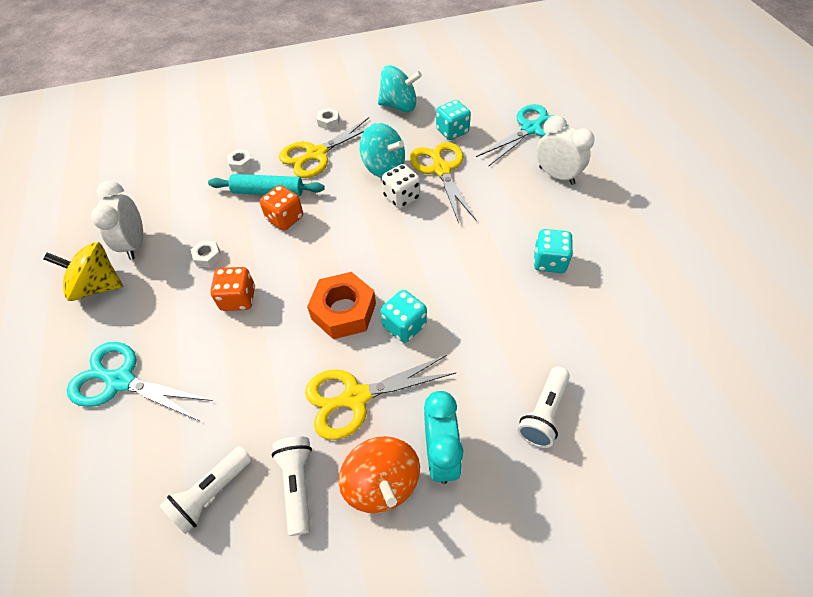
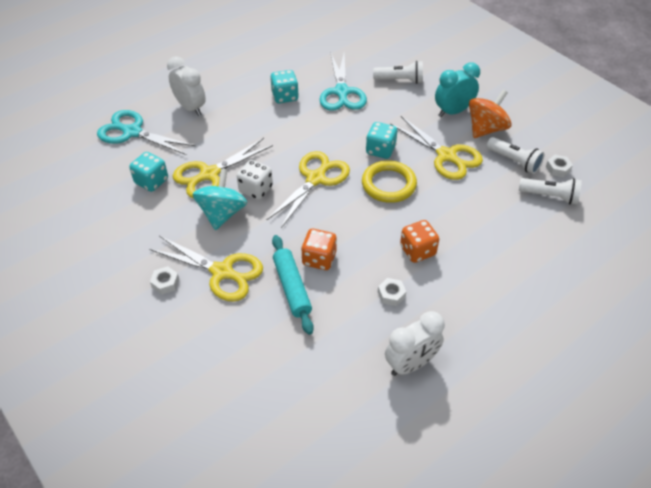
camera: 115 degrees left, 5 degrees down
(98, 286) = (471, 362): yellow spinning top -> none
(121, 381) = (528, 286): turquoise scissors -> turquoise scissors (341, 92)
(241, 164) = (262, 332): white nut -> white nut (558, 168)
(298, 484) = (514, 161): white flashlight -> white flashlight turned 105 degrees counterclockwise
(344, 311) = (388, 184): orange nut -> yellow ring
(390, 248) = (316, 179): none -> yellow scissors
(399, 106) = (120, 233): turquoise spinning top -> none
(556, 175) = (190, 108): white clock -> white clock turned 120 degrees clockwise

